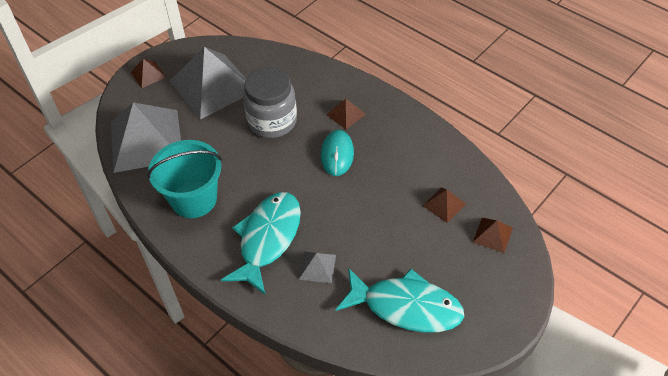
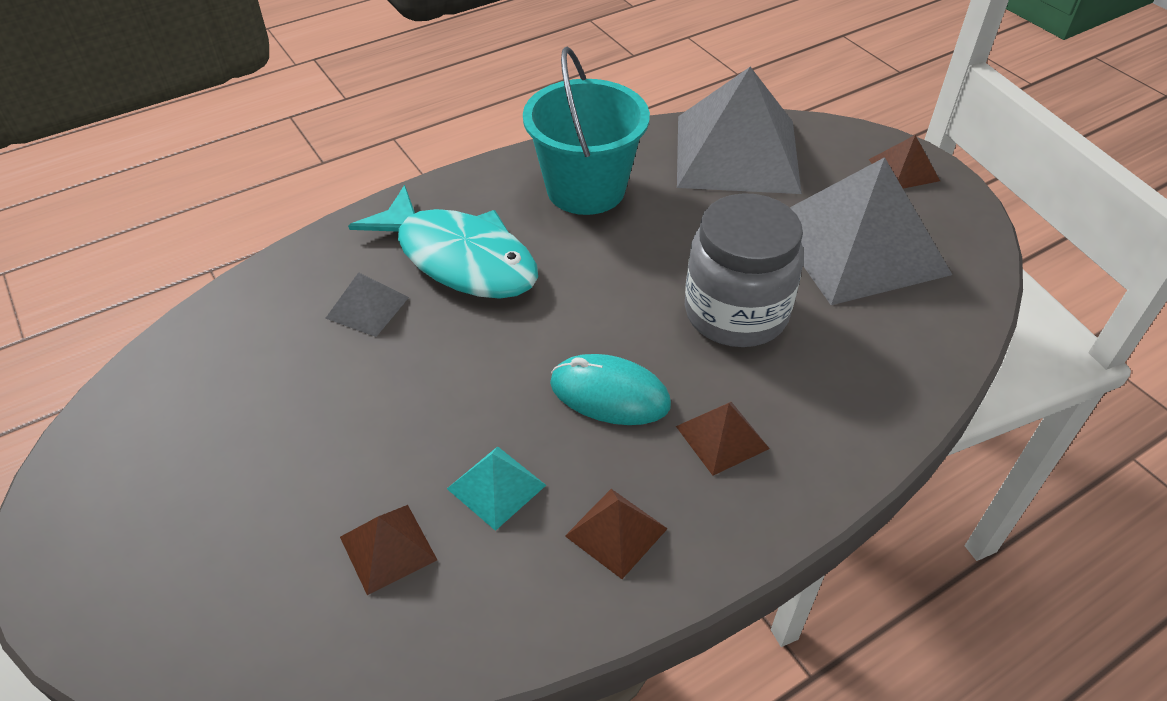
camera: 105 degrees right, 5 degrees down
(400, 179) = (496, 486): none -> turquoise pyramid
(406, 306) = (209, 407): turquoise fish -> none
(492, 235) = (257, 618): brown pyramid -> brown pyramid (616, 532)

